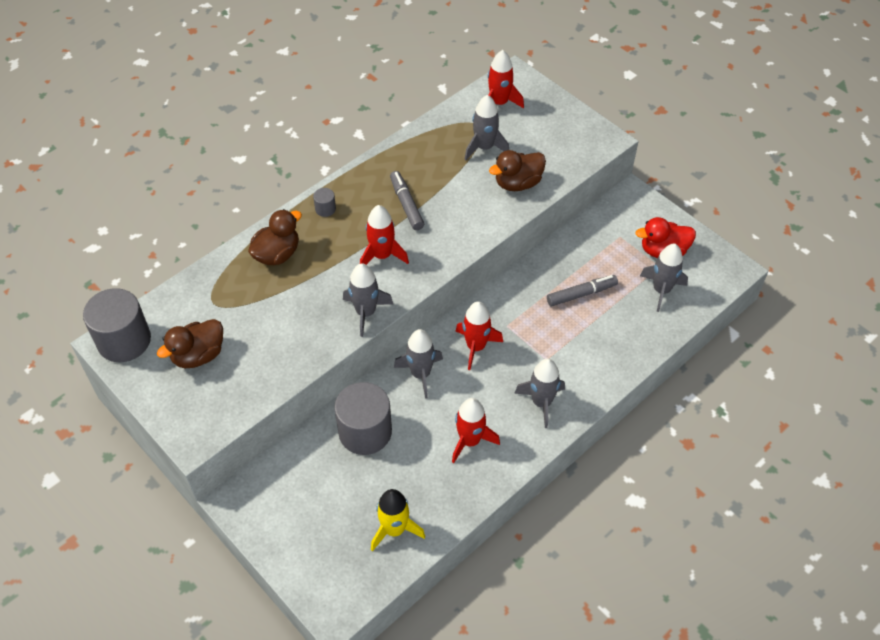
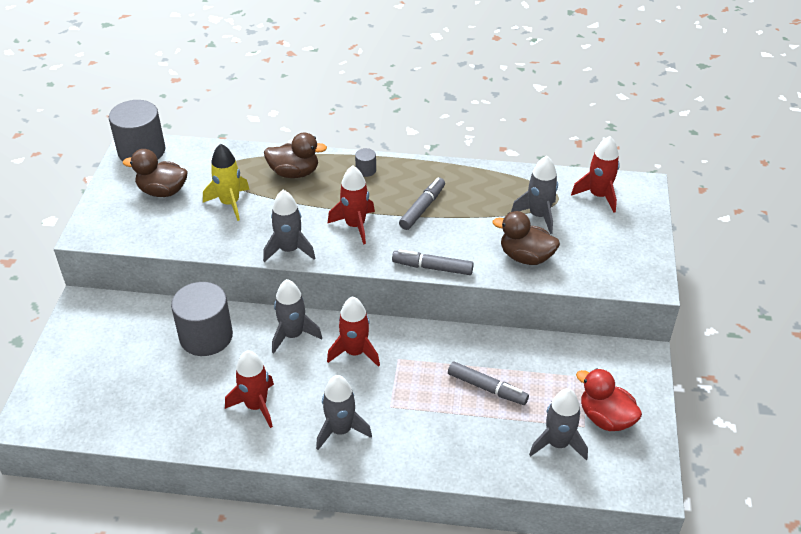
camera: 50 degrees right, 10 degrees down
(394, 529) = (129, 410): yellow rocket -> yellow rocket (230, 203)
(475, 240) = (432, 267): none -> grey marker

